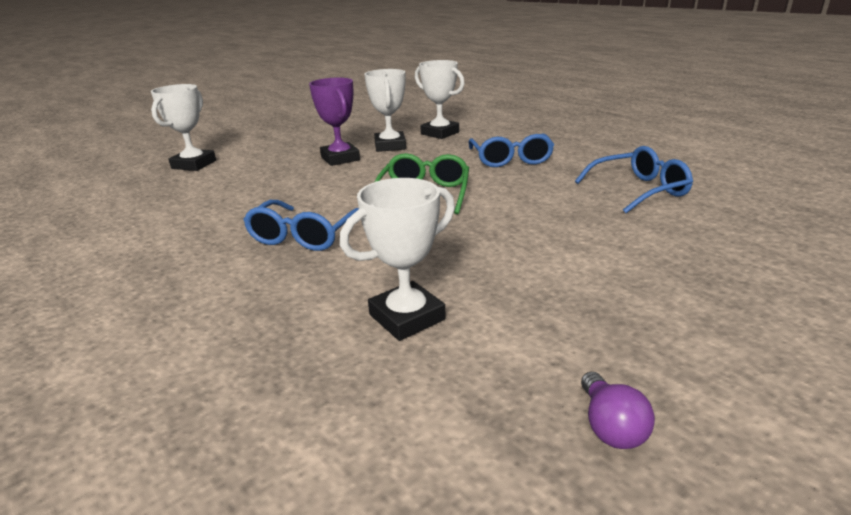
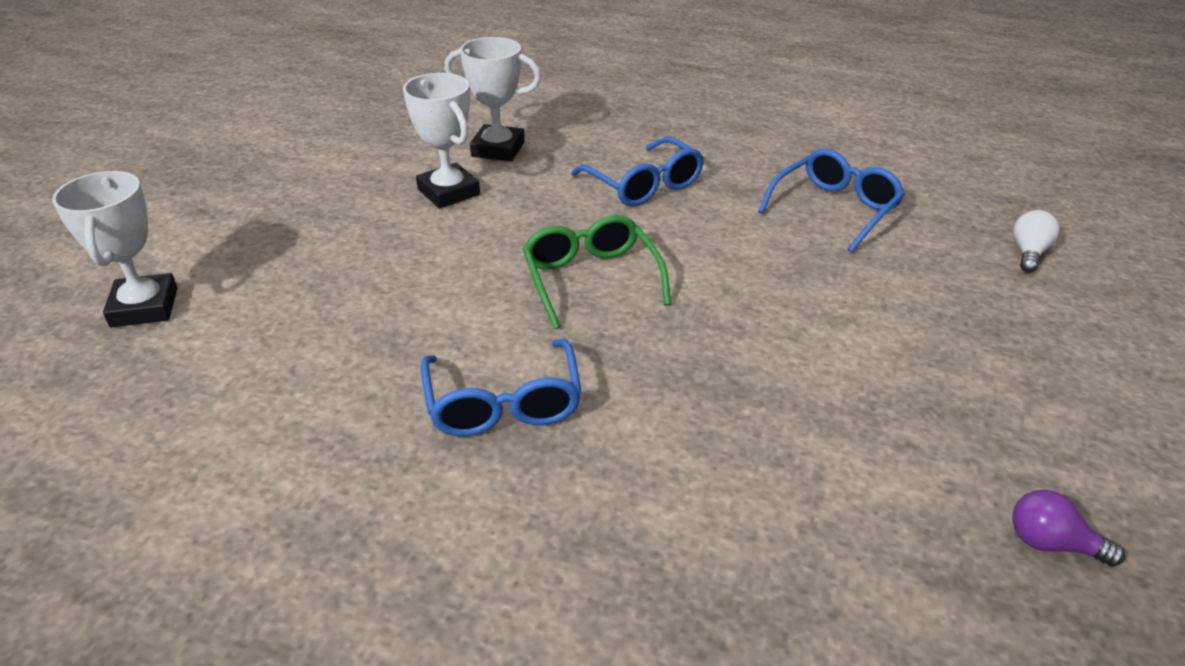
camera: 30 degrees left, 10 degrees up
(340, 158) = (396, 236): purple trophy -> none
(407, 317) = (761, 488): white trophy -> none
(610, 426) = (1051, 544): purple light bulb -> purple light bulb turned 150 degrees clockwise
(794, 242) = (1028, 253): none -> white light bulb

